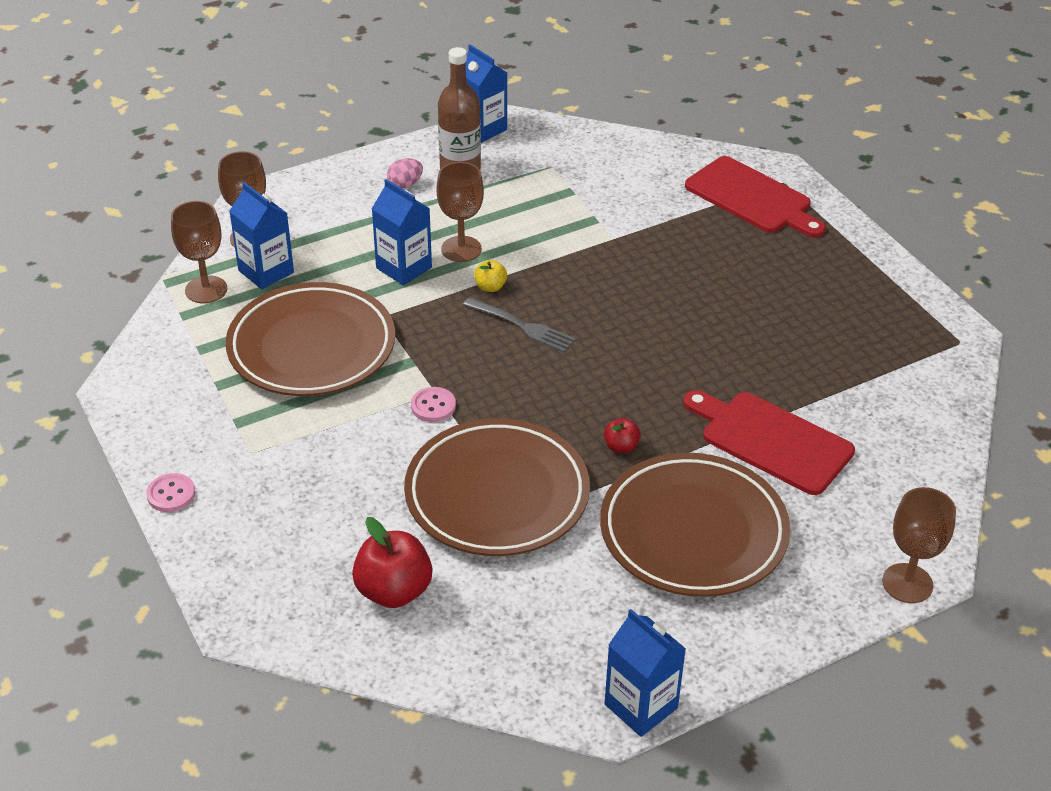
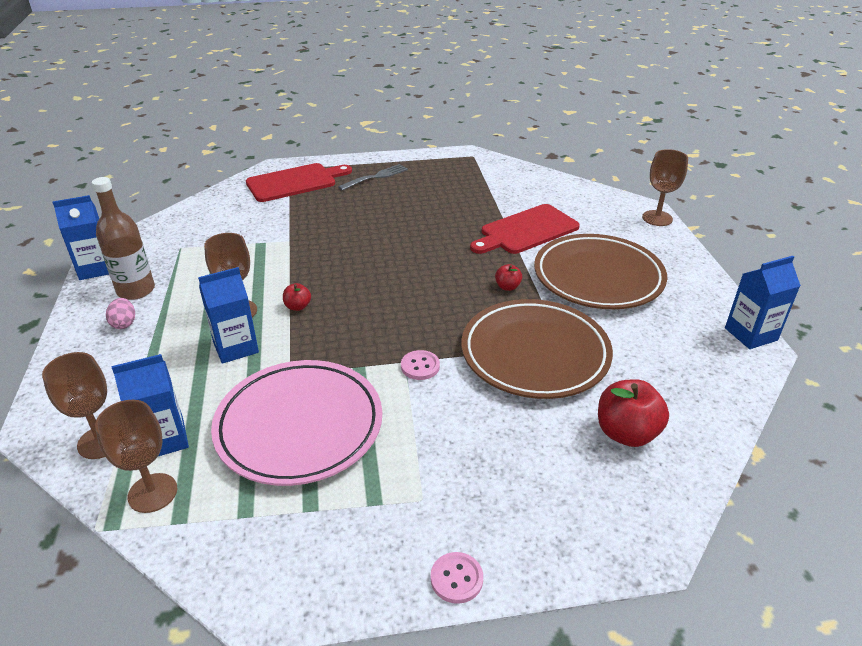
camera: 70 degrees left, 5 degrees down
(312, 347) = (299, 426): brown plate -> pink plate
(490, 287) = (298, 306): yellow apple -> red apple
(521, 326) = (354, 301): grey fork -> grey fork (375, 177)

